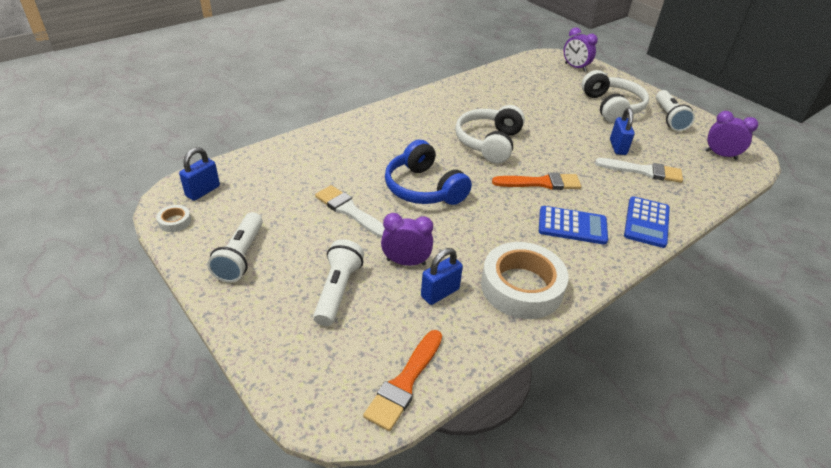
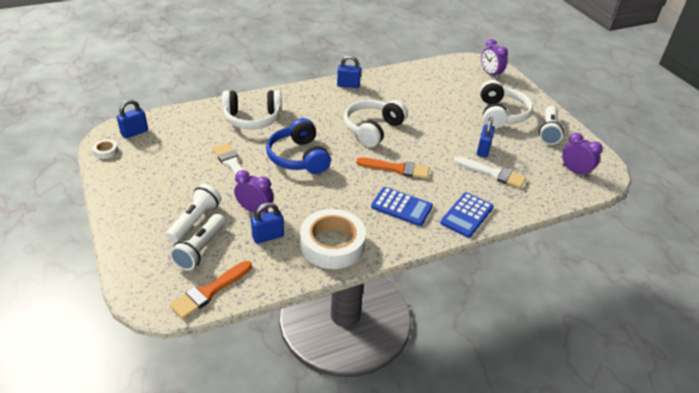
camera: 15 degrees right, 0 degrees up
(241, 257) = (139, 184): white flashlight -> white flashlight (200, 249)
(344, 151) = (252, 118): none -> white headphones
(434, 98) = (348, 85): none -> blue padlock

